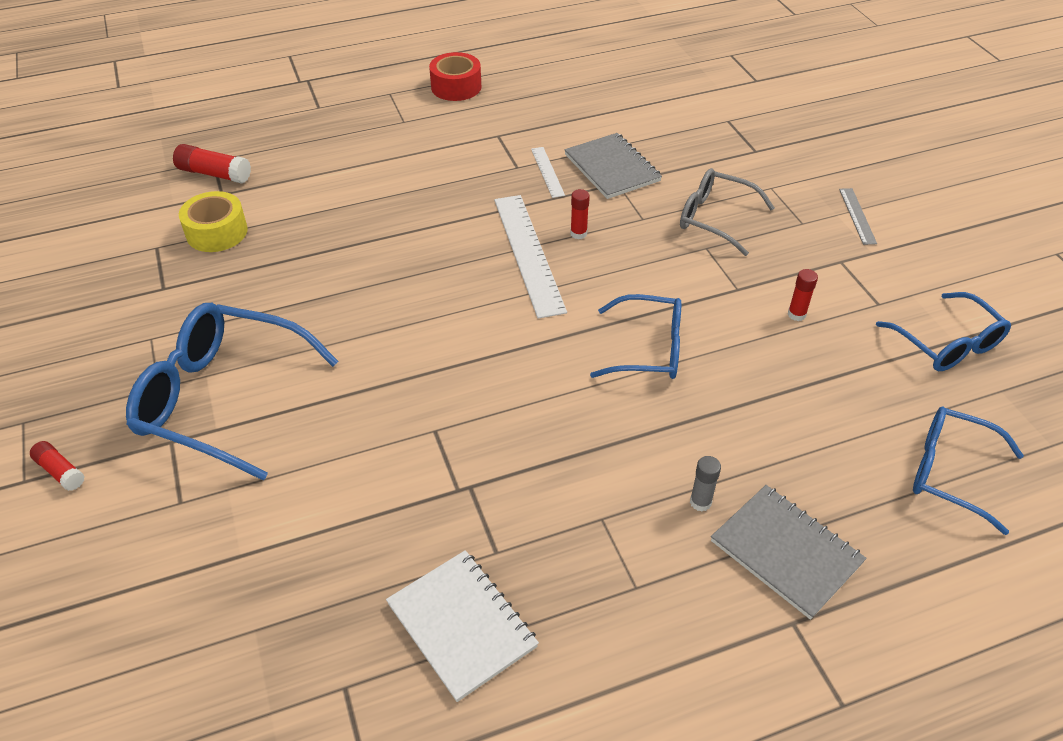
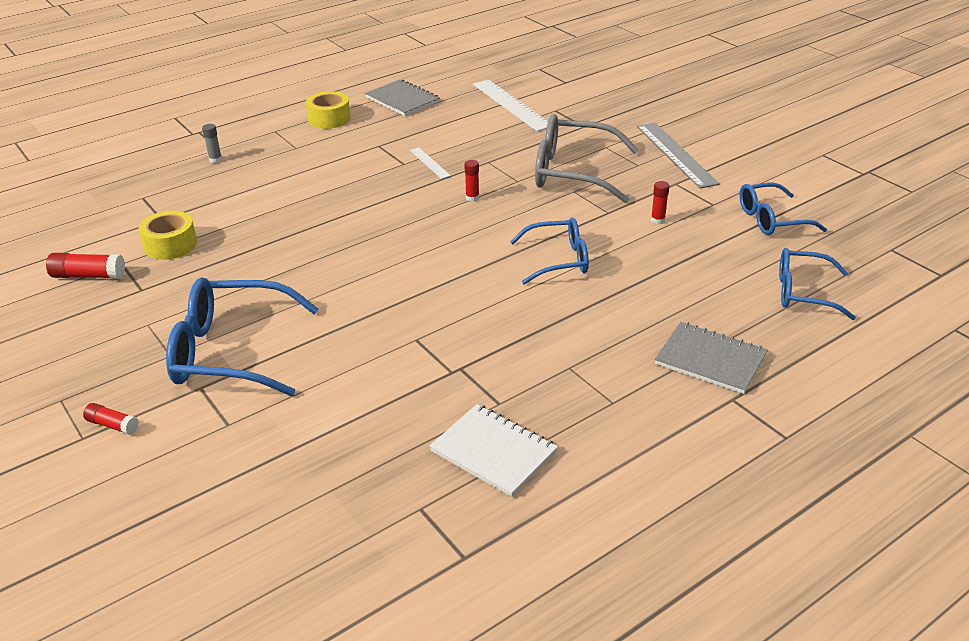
camera: 15 degrees left, 10 degrees down
(214, 174) = (148, 206): red glue stick -> red glue stick (88, 276)
(456, 87) = (329, 119): red tape -> yellow tape
(528, 253) = (438, 216): white ruler -> white ruler (511, 105)
(612, 168) = (479, 153): grey notebook -> grey notebook (402, 100)
(700, 502) = (637, 343): grey glue stick -> grey glue stick (215, 160)
(714, 218) = (572, 172): grey glasses -> grey glasses, size x1.60
(857, 216) = (676, 154): grey ruler -> grey ruler, size x2.01
(947, 344) = (771, 219): blue glasses -> blue glasses turned 120 degrees clockwise

